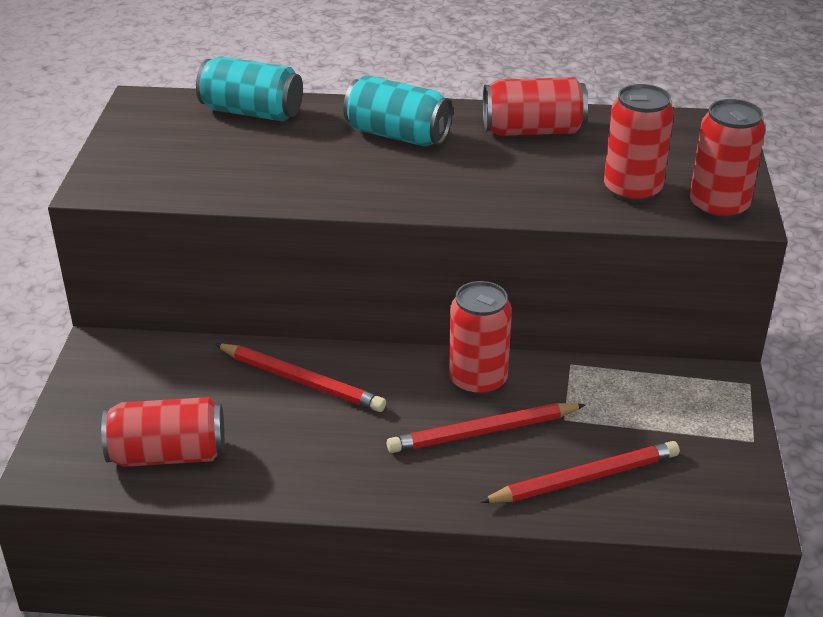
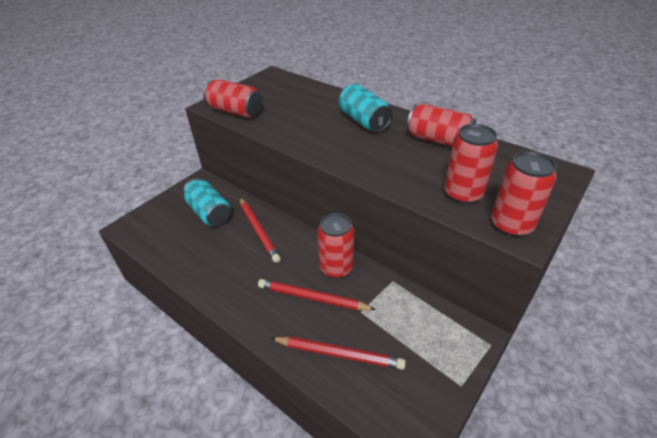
camera: 35 degrees right, 5 degrees up
(168, 454) = (175, 240): red can -> red can (235, 111)
(252, 112) = (310, 91): turquoise can -> turquoise can (209, 213)

